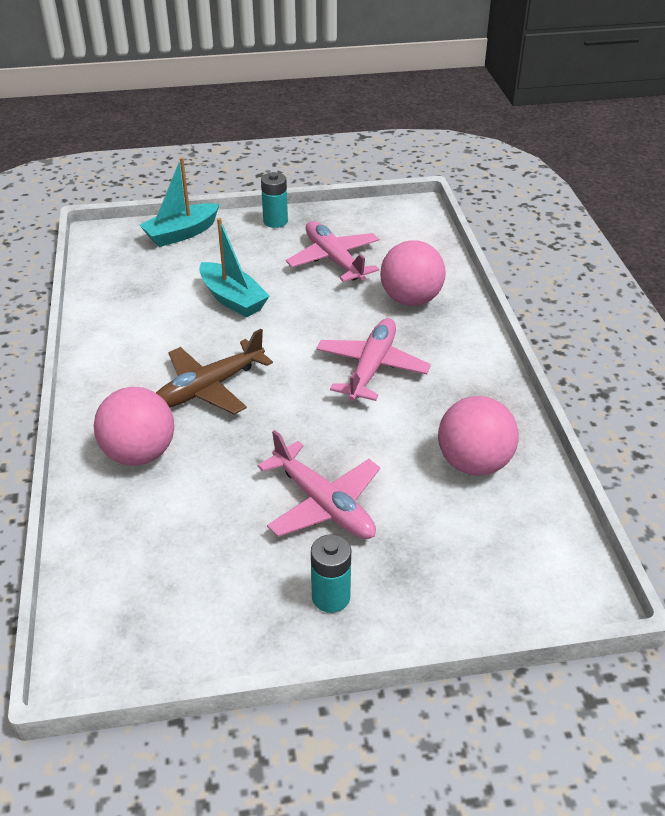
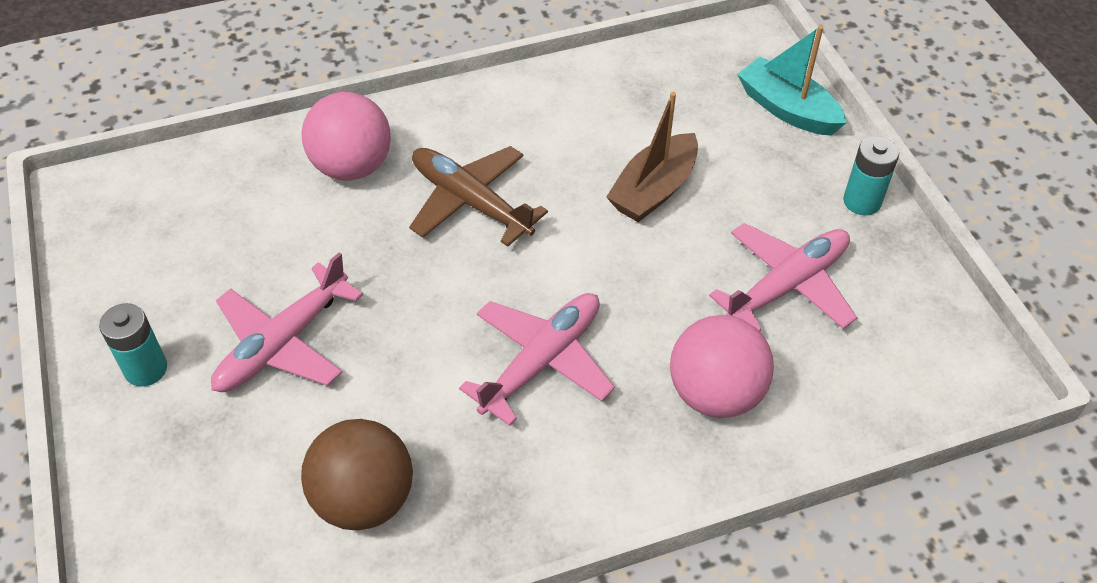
camera: 80 degrees right, 10 degrees up
(233, 299) = (653, 190): turquoise boat -> brown boat
(371, 368) = (541, 362): pink plane -> pink plane turned 60 degrees counterclockwise
(473, 463) = (364, 499): pink ball -> brown ball

